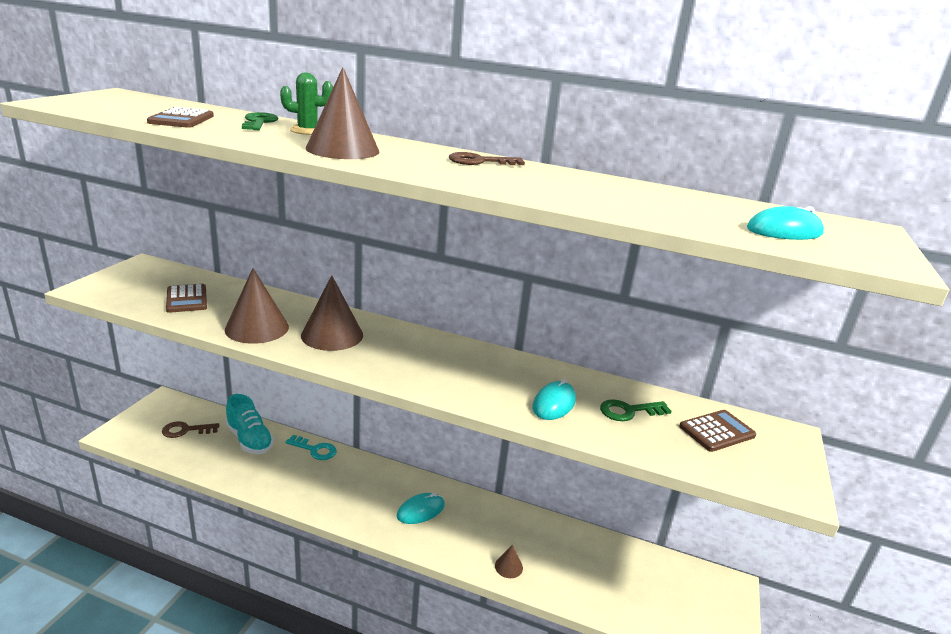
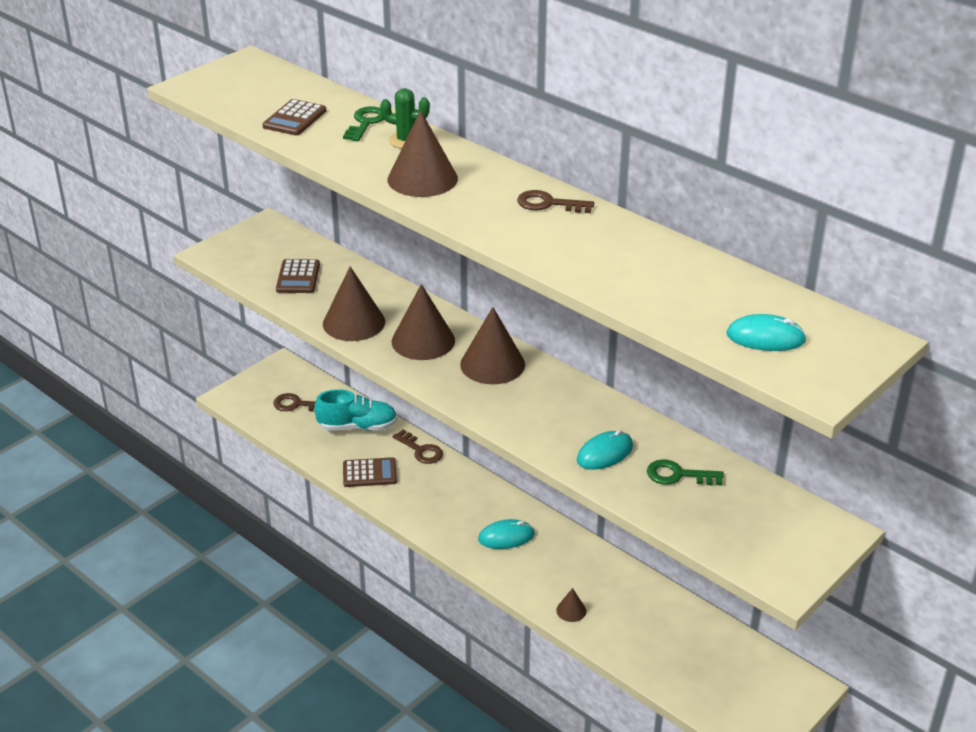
camera: 25 degrees right, 10 degrees up
(249, 439) = (357, 427): turquoise shoe -> turquoise shoe turned 75 degrees counterclockwise
(314, 449) = (420, 450): turquoise key -> brown key
(407, 345) = (492, 364): none -> brown cone
(717, 431) = (757, 513): brown calculator -> brown calculator (369, 473)

